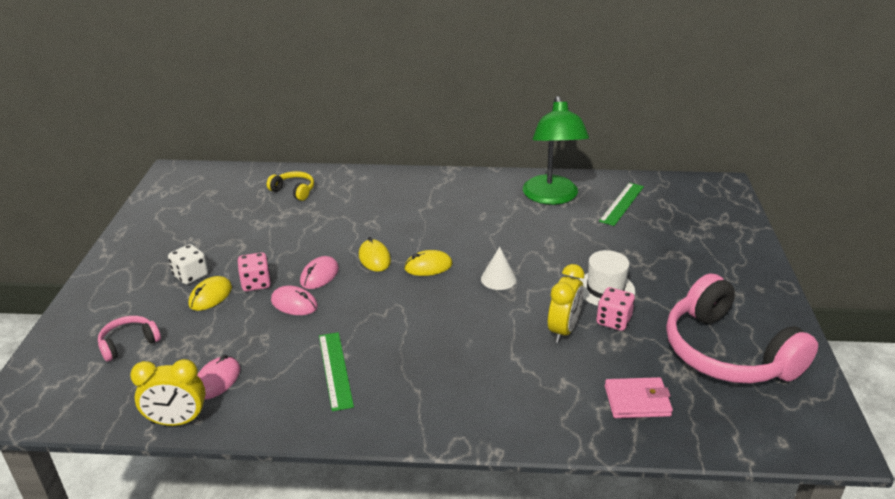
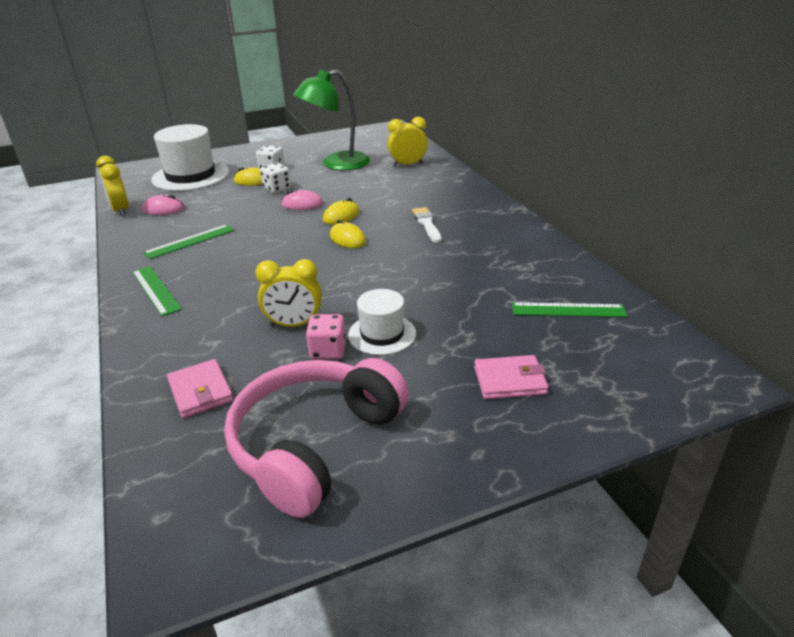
camera: 65 degrees right, 0 degrees up
(129, 343) = (190, 176): pink headphones -> white hat
(256, 283) = (277, 188): pink dice -> white dice
(294, 191) = (408, 165): yellow headphones -> yellow clock
(294, 304) = (261, 206): pink mouse -> none
(434, 410) = (155, 290): none -> green ruler
(438, 218) = (427, 224): none -> white brush
(498, 279) = (354, 273): white cone -> none
(552, 197) = (529, 266): green lamp -> green lamp (336, 164)
(691, 253) = (509, 380): none -> pink wallet

